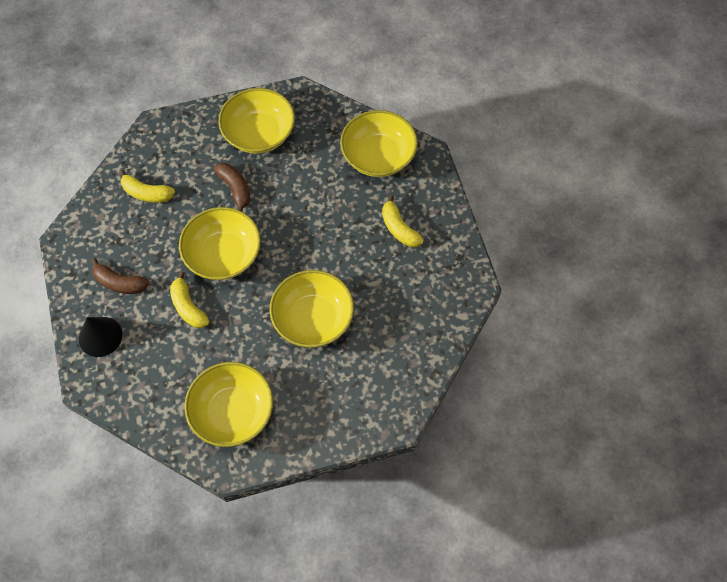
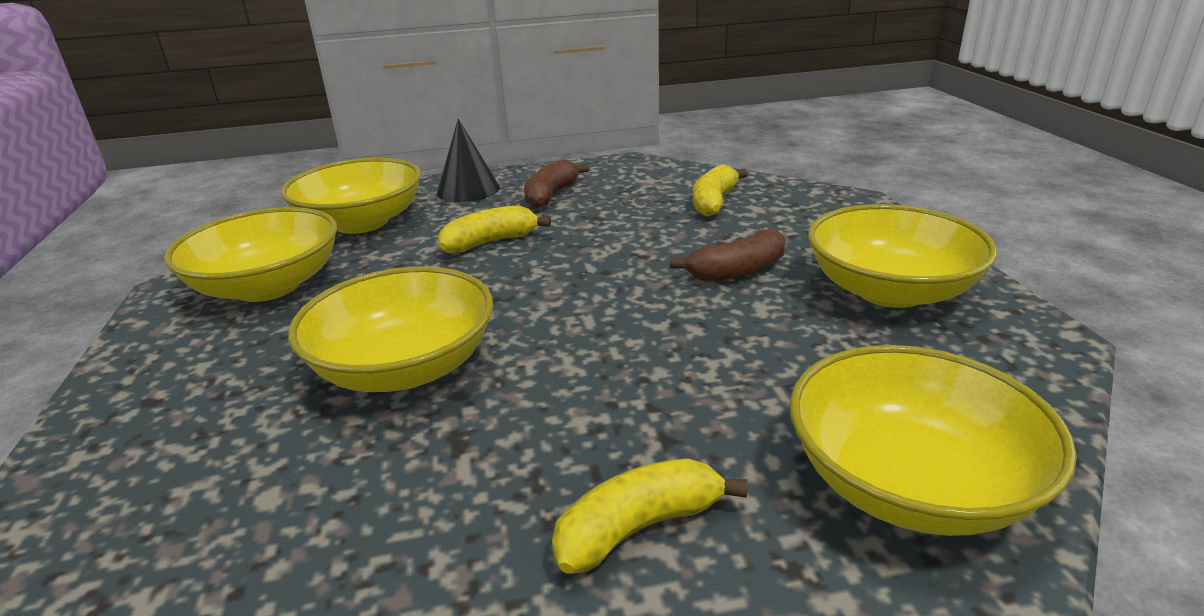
camera: 95 degrees right, 35 degrees down
(223, 255) = (587, 266): yellow bowl -> yellow bowl (361, 222)

